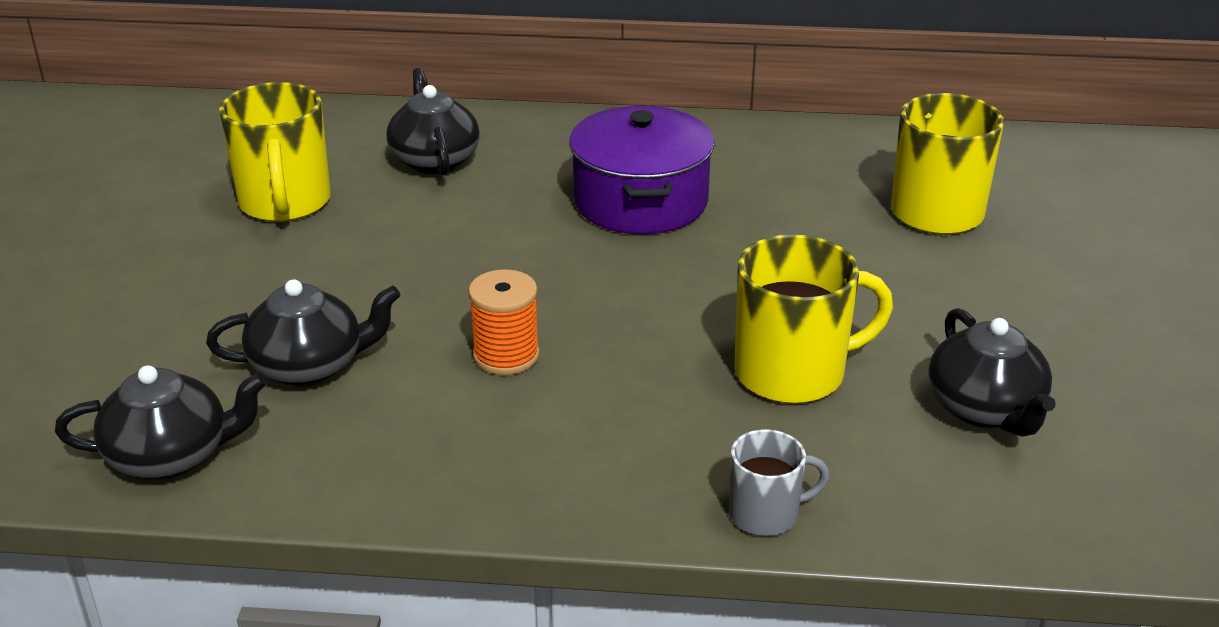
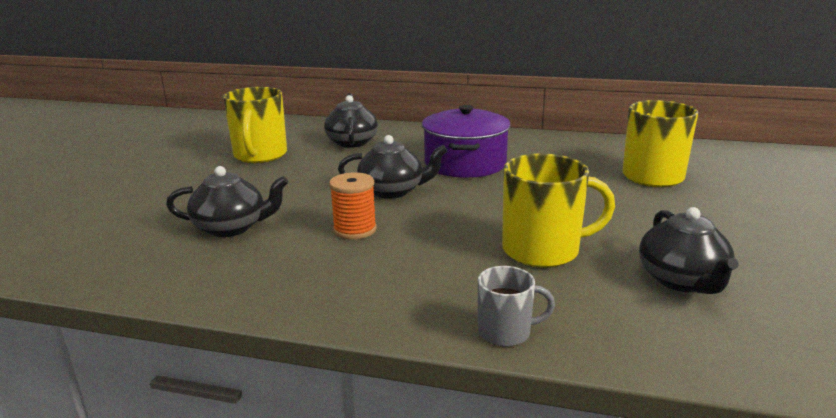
camera: 10 degrees right, 10 degrees down
(171, 456) = (120, 267): black teapot -> black teapot (392, 191)

